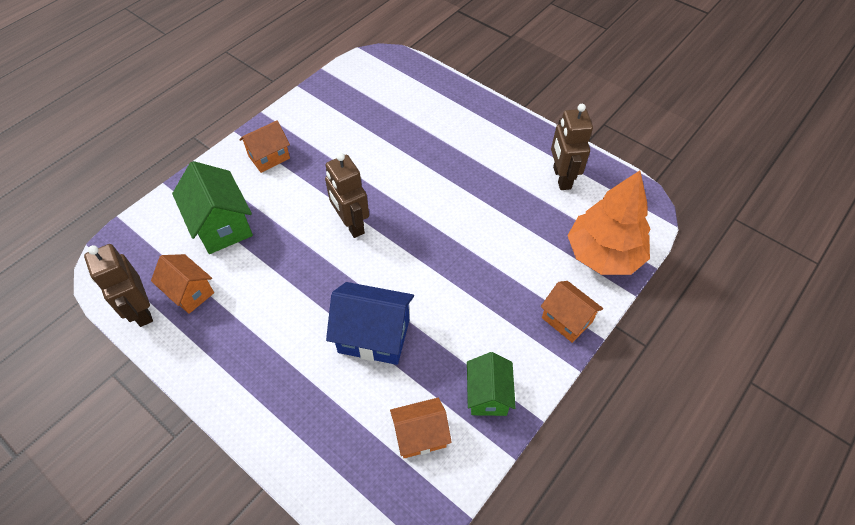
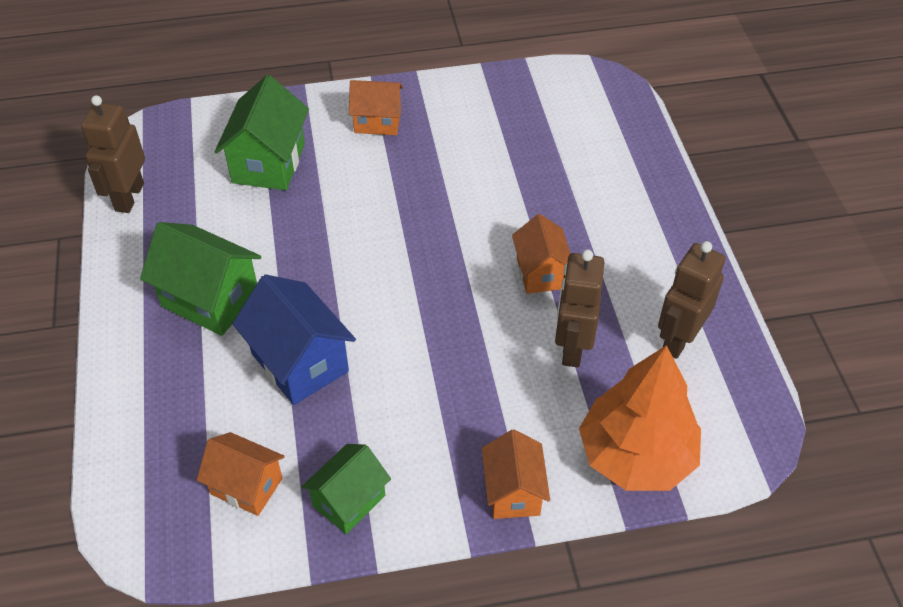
camera: 40 degrees right, 5 degrees down
(190, 292) = (182, 207): orange house -> orange house (541, 273)
(274, 338) = (210, 300): none -> green house
(351, 224) = (389, 239): brown robot -> brown robot (572, 347)

